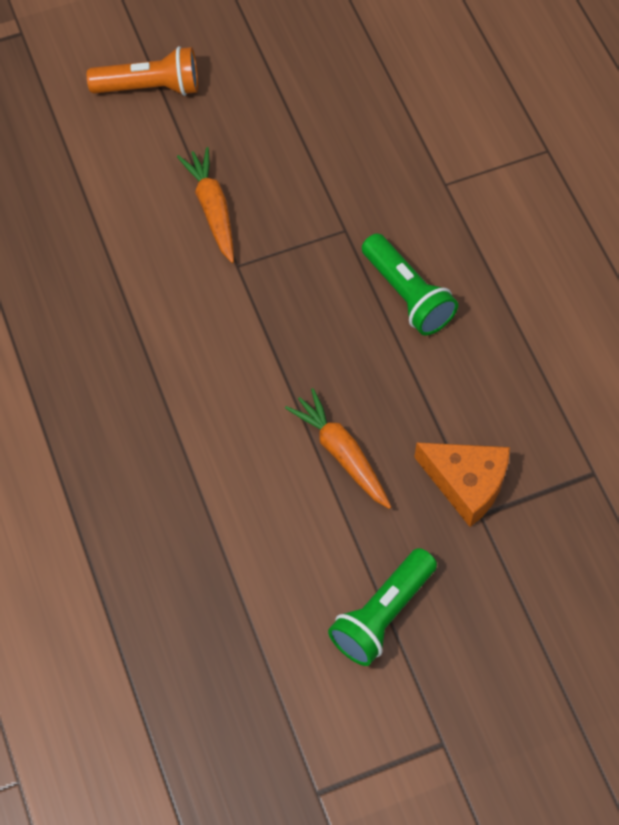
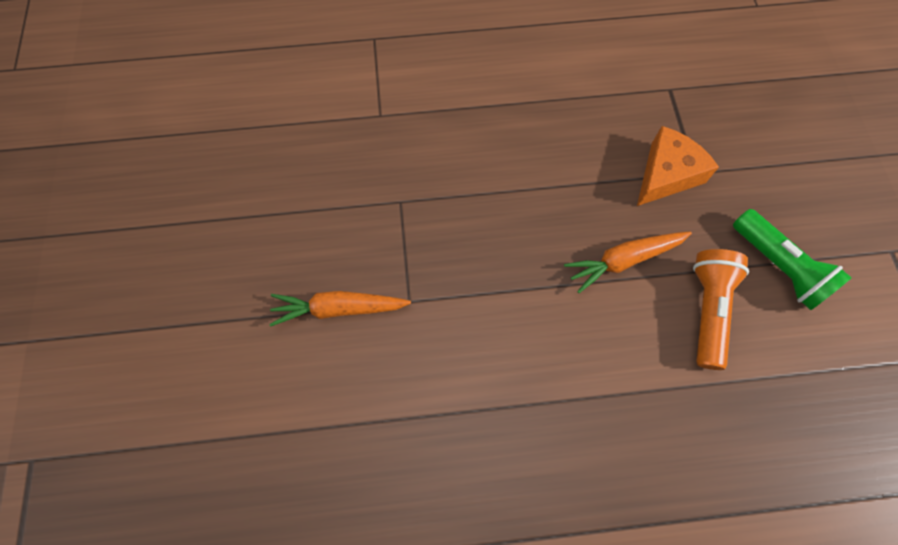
camera: 75 degrees left, 5 degrees up
(150, 87) = (170, 336): orange flashlight -> orange flashlight (707, 310)
(407, 295) = (480, 171): green flashlight -> none

